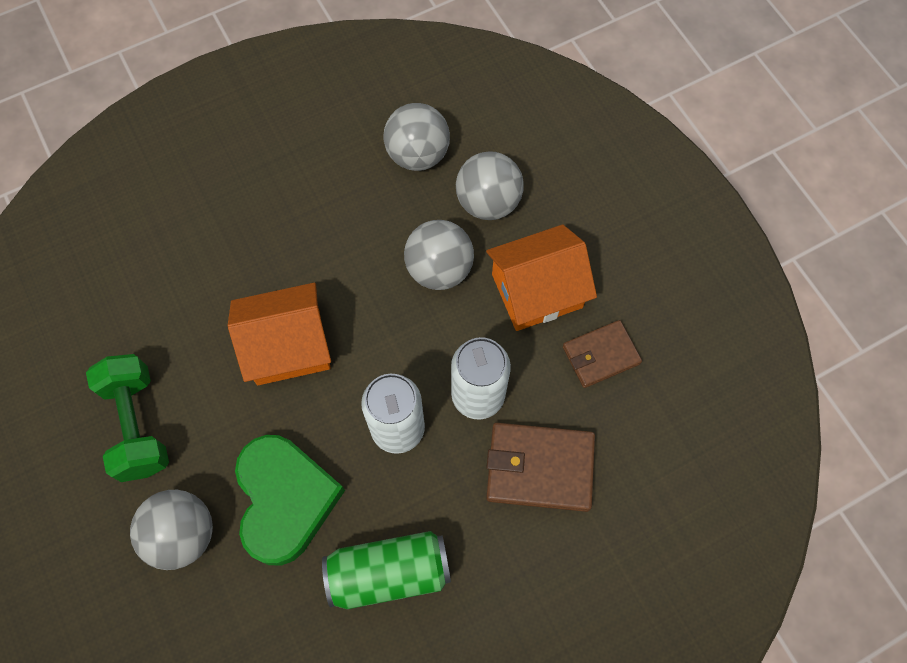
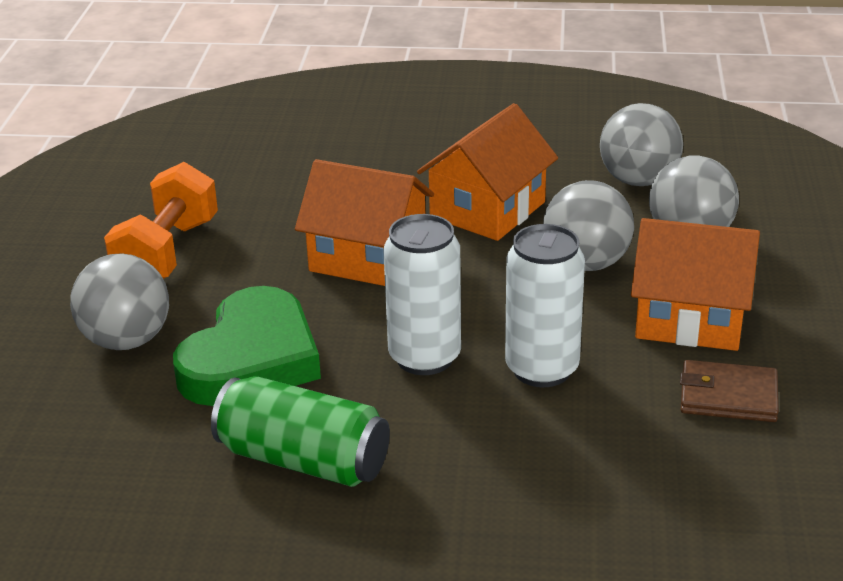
camera: 35 degrees right, 35 degrees down
(137, 425) = (167, 253): green dumbbell -> orange dumbbell
(335, 245) = (487, 210): none -> orange house
(539, 468) = (563, 455): brown wallet -> none

